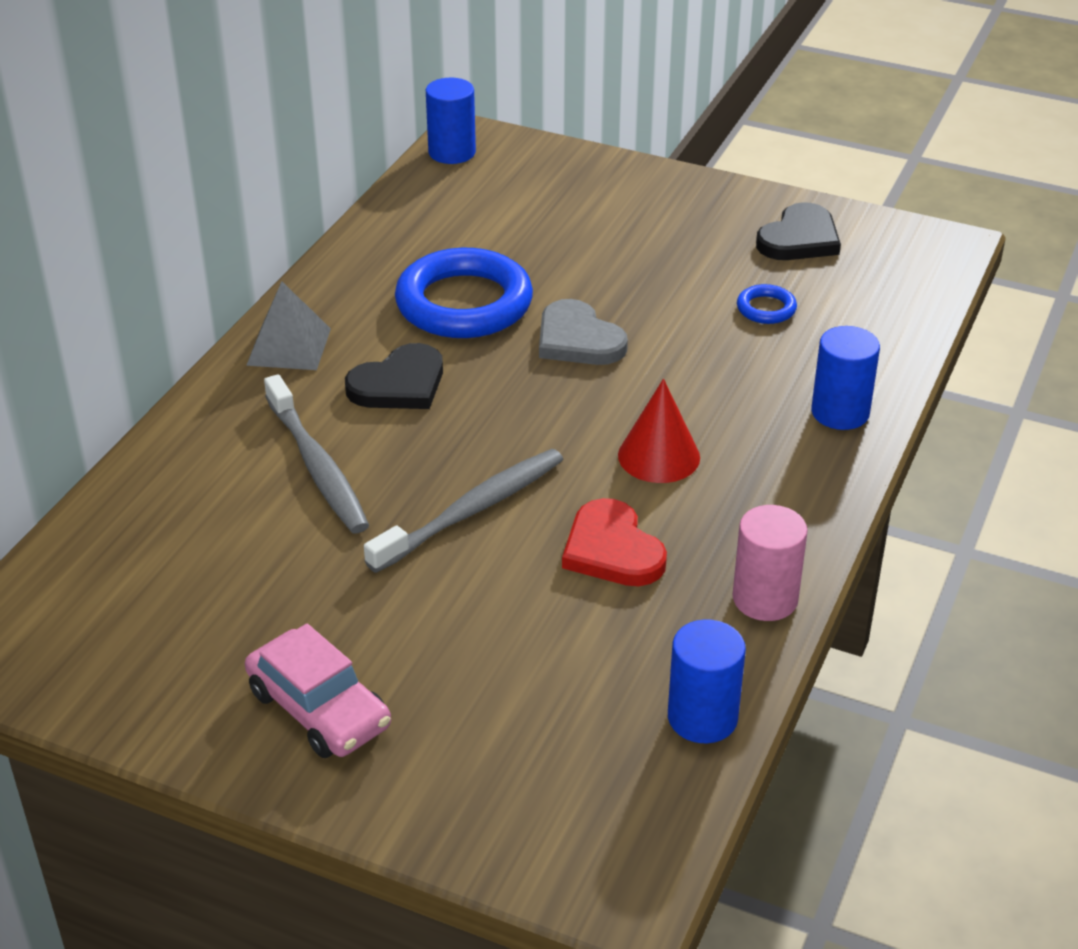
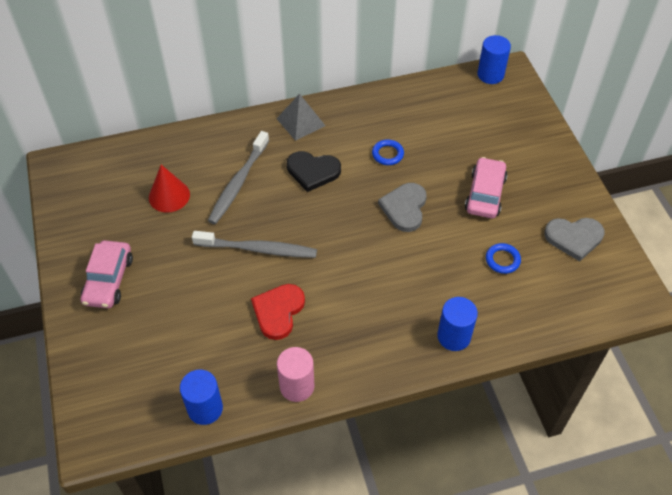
camera: 50 degrees right, 15 degrees up
(464, 303) = (387, 154): blue ring -> blue ring, size x0.43
(643, 264) = (485, 194): none -> pink car
(659, 456) = (354, 288): red cone -> red cone (169, 196)
(799, 239) = (574, 238): black heart -> grey heart

